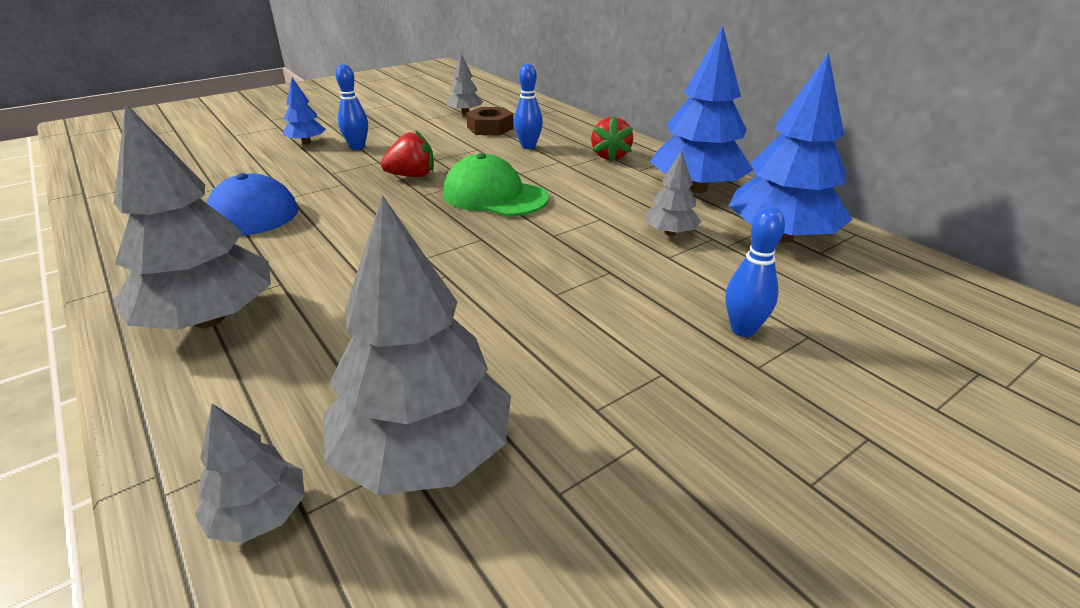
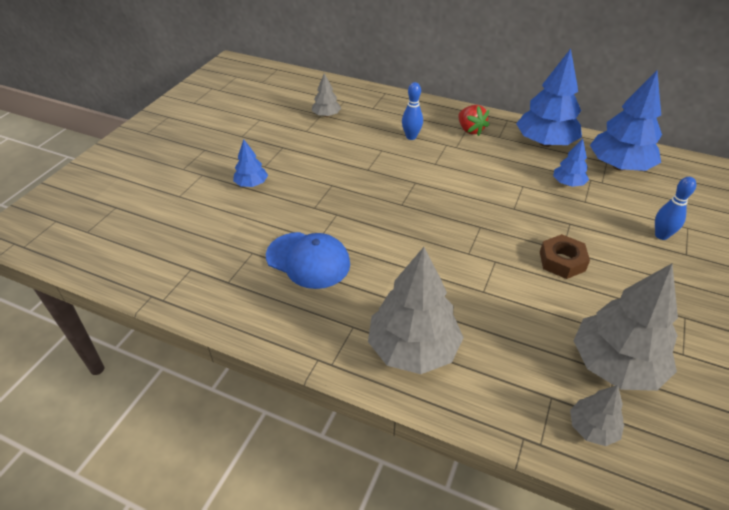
camera: 30 degrees left, 10 degrees up
(357, 147) = (297, 176): blue bowling pin -> none
(412, 176) = (373, 190): red strawberry -> none
(490, 128) = (364, 126): brown nut -> brown nut (562, 261)
(494, 195) = (445, 189): green cap -> none
(670, 233) = (568, 183): grey tree -> blue tree

